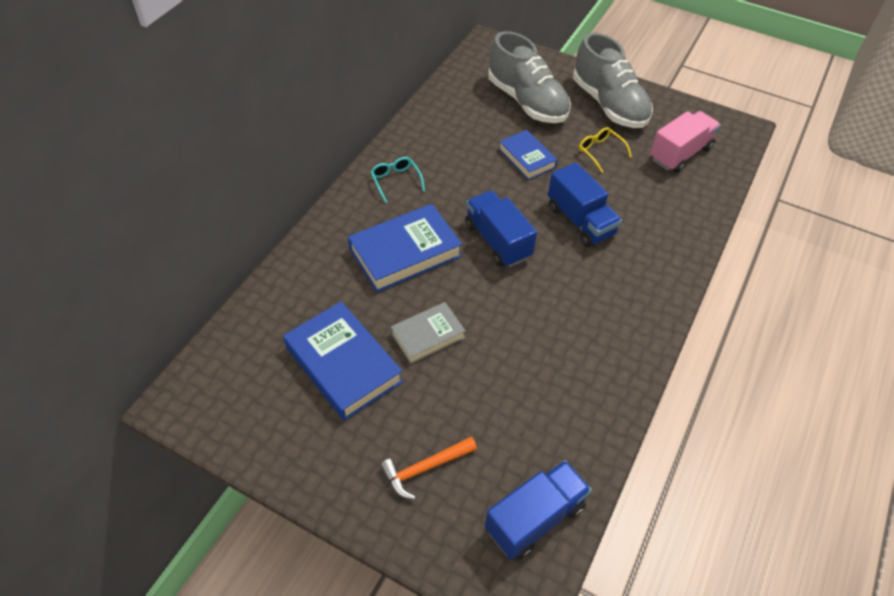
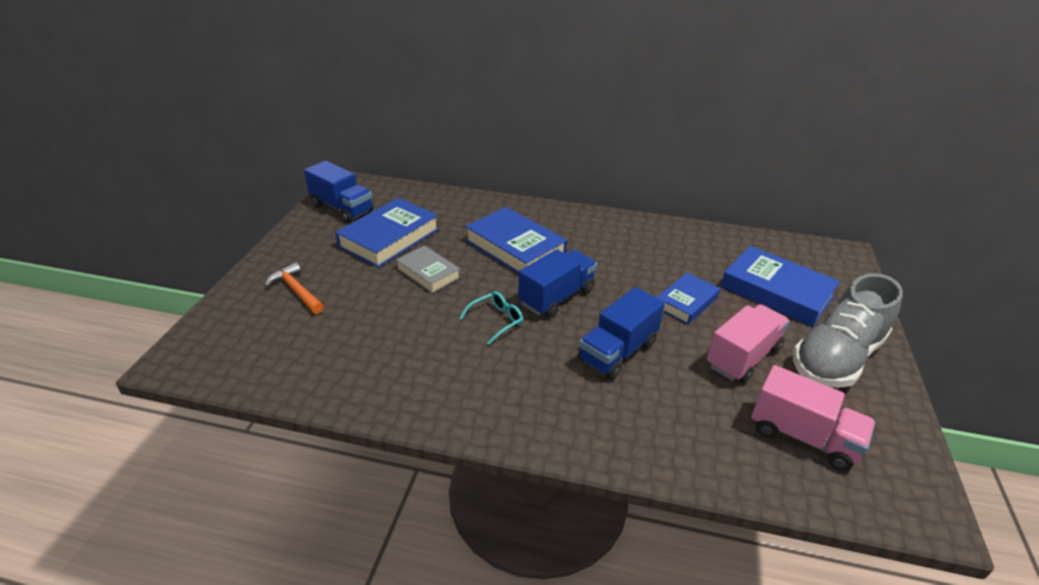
camera: 75 degrees right, 15 degrees down
(395, 181) = (597, 230): turquoise glasses -> turquoise glasses (496, 320)
(527, 101) = (776, 291): grey shoe -> blue book
(535, 518) = (247, 358): blue truck -> blue truck (342, 208)
(600, 151) = (743, 357): yellow glasses -> pink truck

